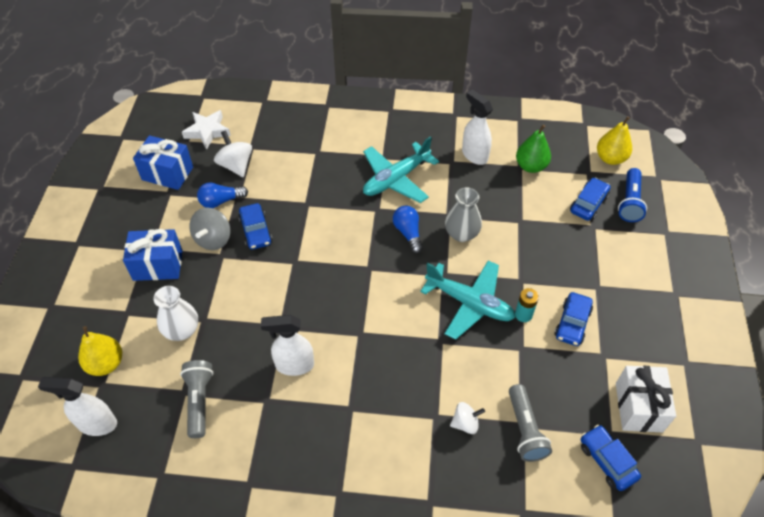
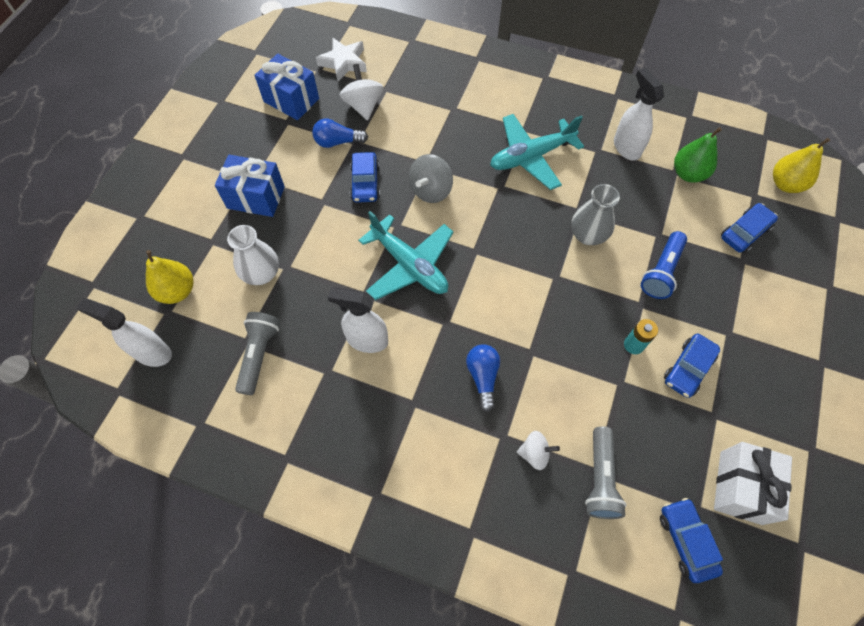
camera: 15 degrees right, 10 degrees up
(213, 239) = (319, 182): grey spinning top -> grey spinning top (431, 190)
(408, 233) = (528, 221): blue light bulb -> blue light bulb (483, 377)
(469, 303) = (575, 317): turquoise plane -> turquoise plane (409, 265)
(629, 202) = (795, 241): blue flashlight -> blue flashlight (661, 272)

